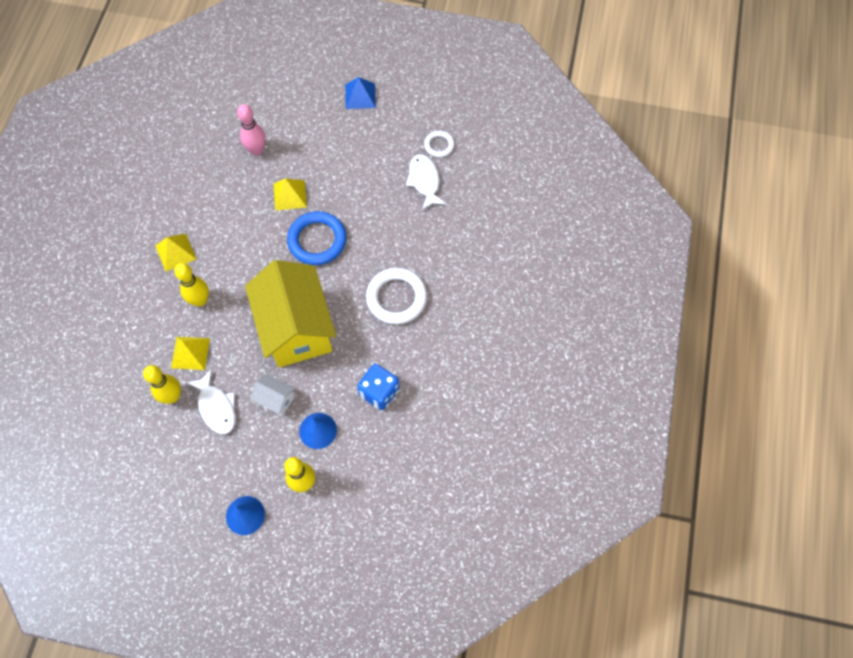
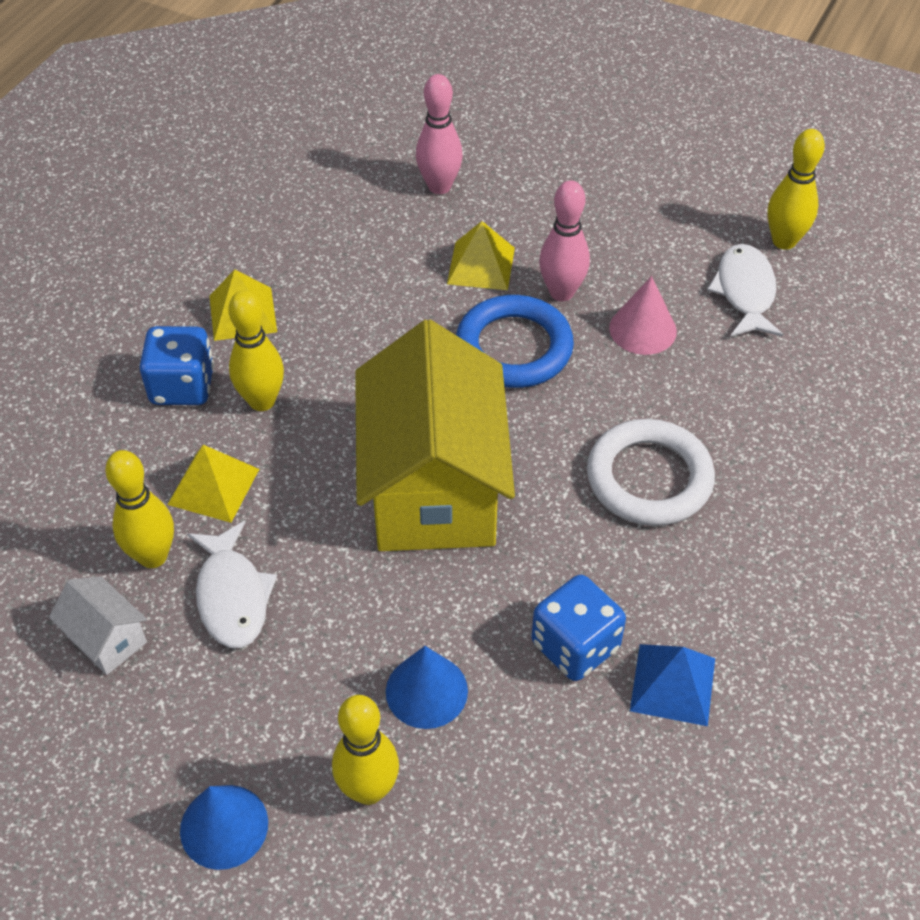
camera: 15 degrees right, 15 degrees down
(158, 301) = (182, 386): none -> blue dice
(275, 399) = (355, 609): white house -> white house (106, 639)
(334, 202) = (561, 292): none -> pink bowling pin
(360, 96) = (649, 141): blue pyramid -> blue pyramid (673, 684)
(378, 215) = (642, 329): none -> pink cone
(439, 145) = (784, 241): white ring -> yellow bowling pin

